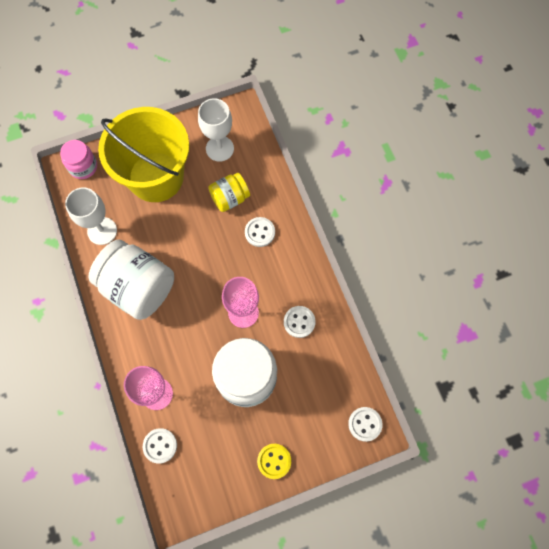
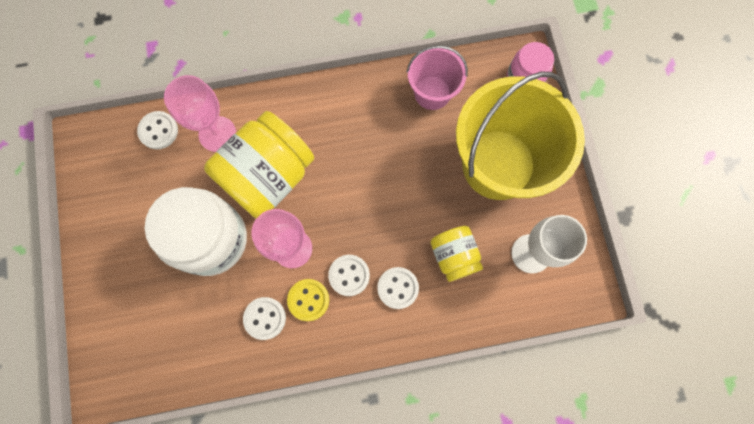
camera: 100 degrees right, 5 degrees up
(102, 231) = (432, 93): white goblet -> pink bucket
(138, 287) = (350, 127): white jar -> none
(188, 344) = (268, 176): none -> yellow jar
(274, 461) = (105, 256): yellow button -> yellow button (308, 300)
(365, 424) = (116, 377): white button -> white button (349, 275)

